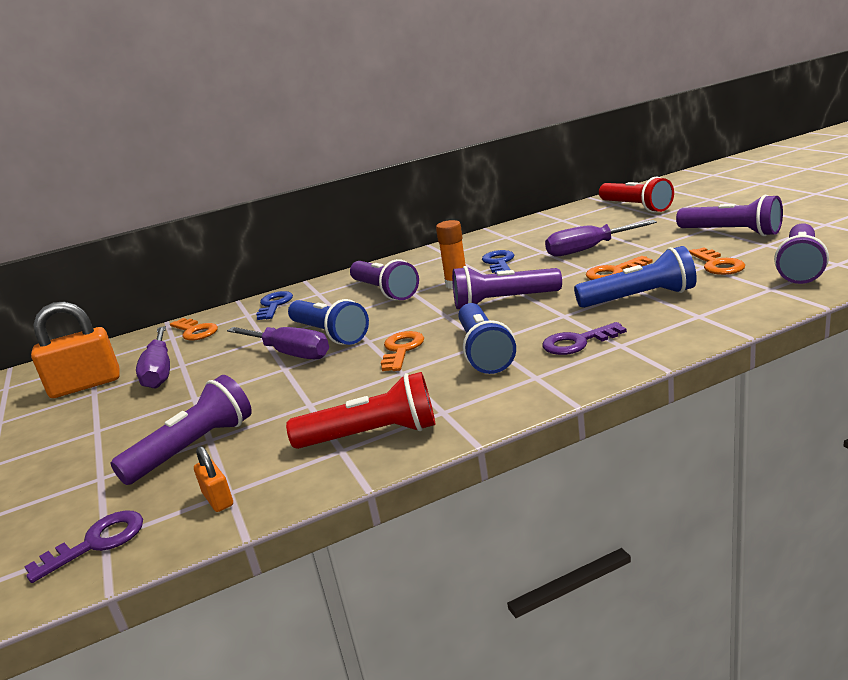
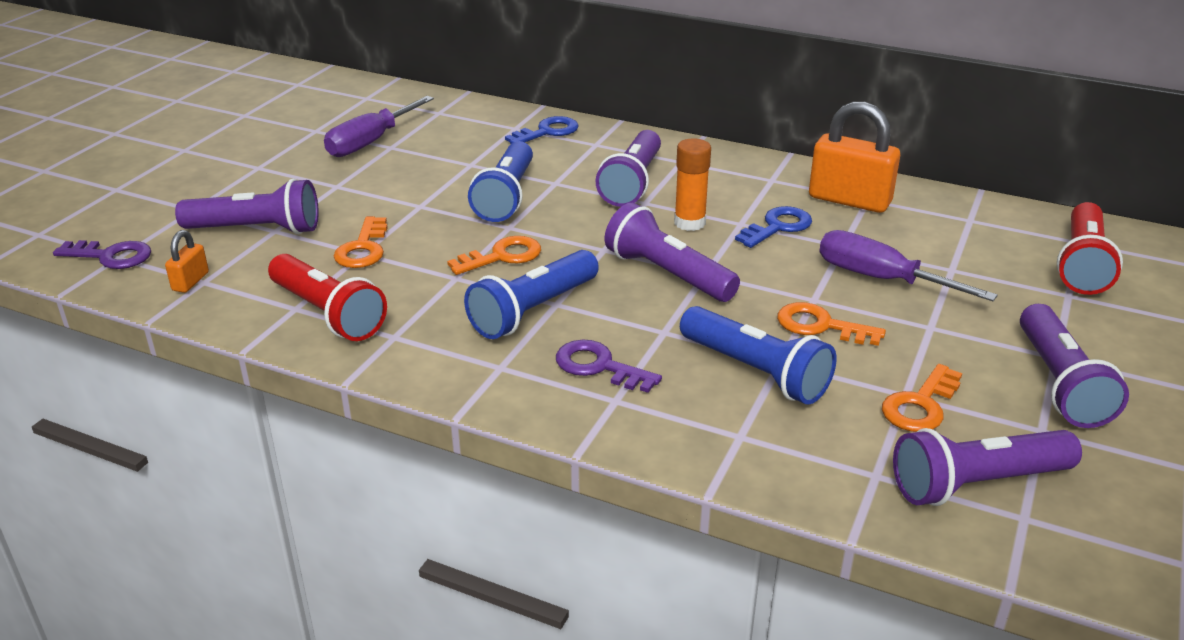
camera: 45 degrees right, 10 degrees up
(86, 385) = (324, 119): orange padlock -> orange padlock (849, 200)
(195, 331) = (458, 118): orange key -> orange key (363, 248)
(290, 354) = (450, 194): purple screwdriver -> none

